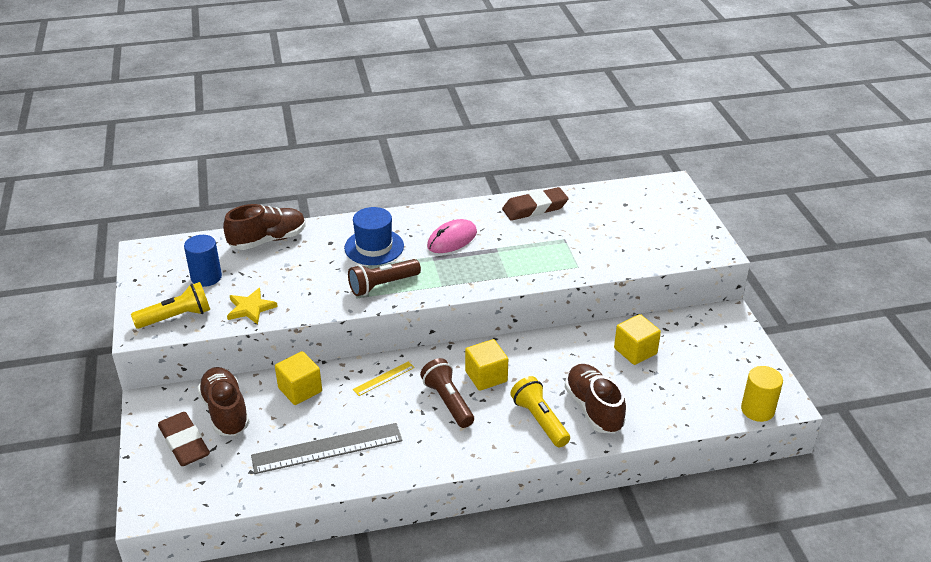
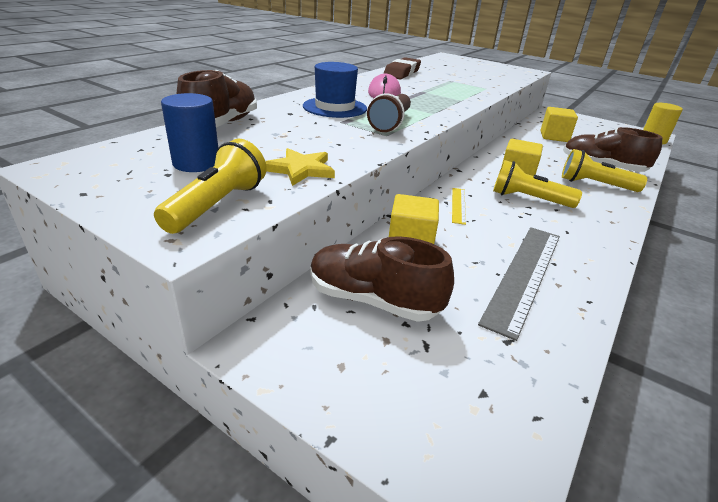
camera: 45 degrees left, 5 degrees down
(184, 443) = (383, 363): brown eraser -> none
(448, 402) = (528, 199): brown flashlight -> yellow flashlight

